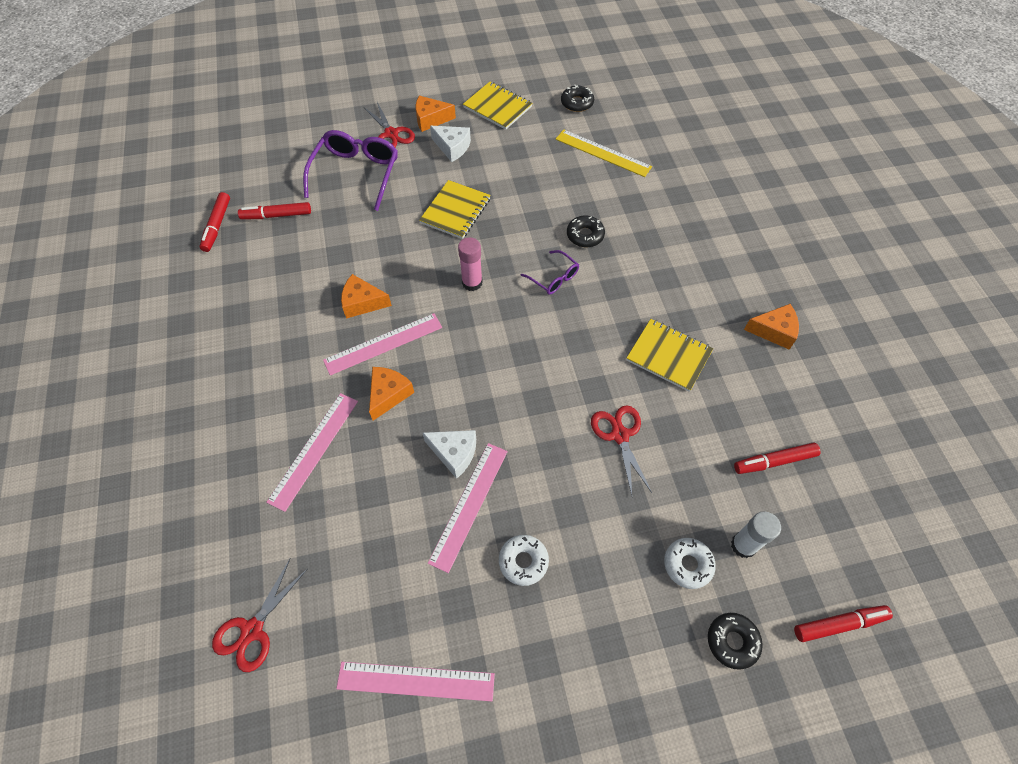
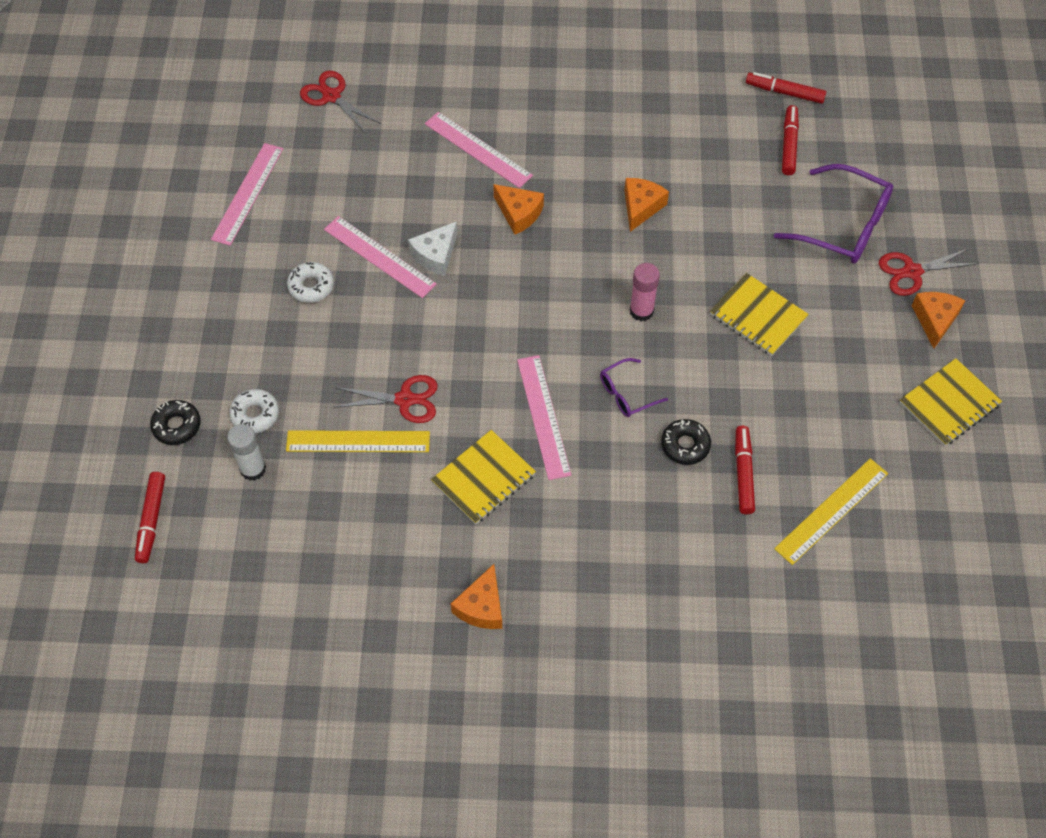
camera: 105 degrees right, 0 degrees up
(383, 343) = (582, 218): pink ruler -> pink ruler (543, 416)
(452, 147) = (874, 334): white cheese -> none
(577, 103) = (944, 508): black donut -> none
(676, 461) = (358, 442): none -> yellow ruler
(774, 461) = (324, 534): red marker -> red marker (743, 473)

